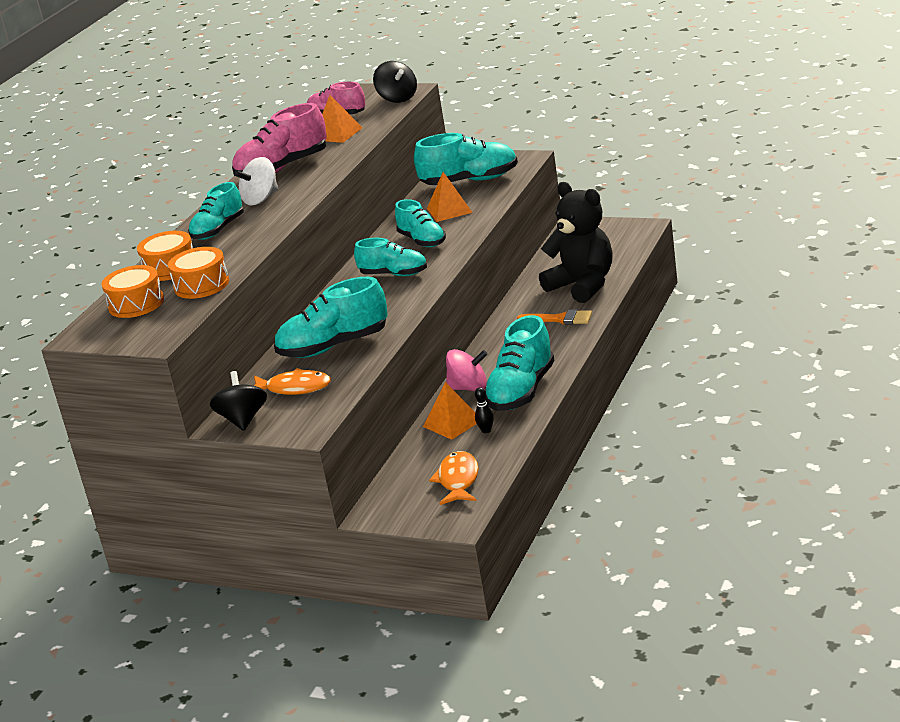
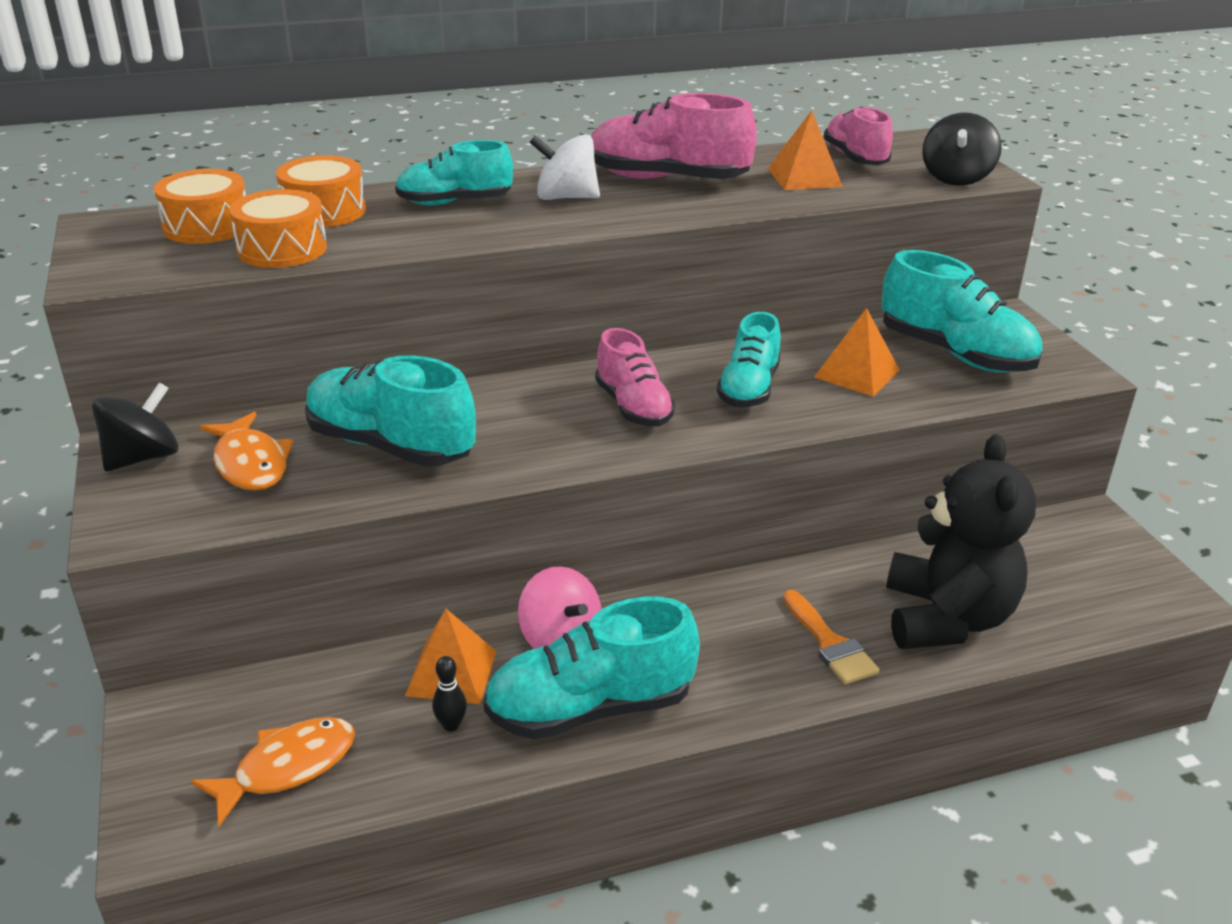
camera: 45 degrees right, 5 degrees up
(394, 274) = (633, 407): turquoise shoe -> pink shoe

